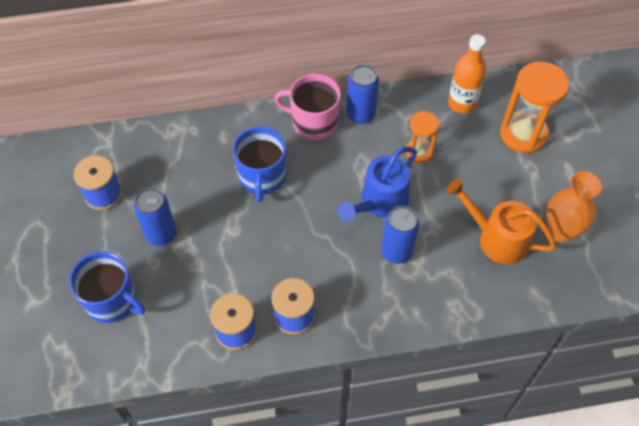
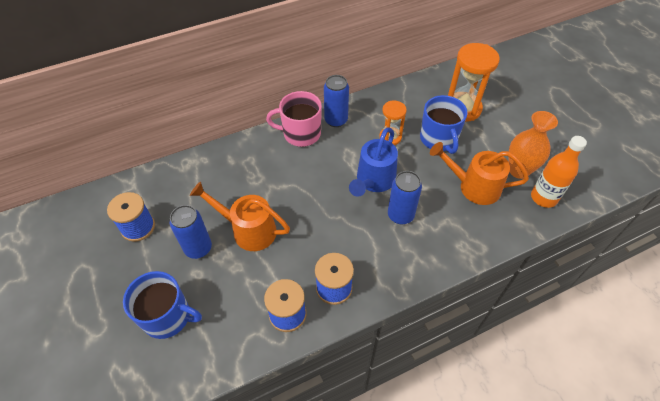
camera: 15 degrees left, 5 degrees down
(220, 226) = (248, 230): none -> orange watering can
(262, 177) = (272, 183): blue mug -> blue mug (438, 139)
(462, 103) = (409, 97): orange bottle -> orange bottle (543, 197)

